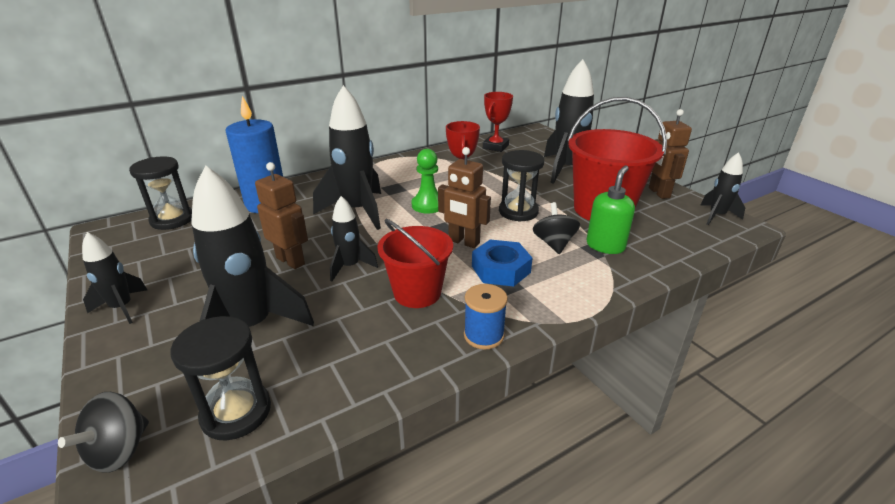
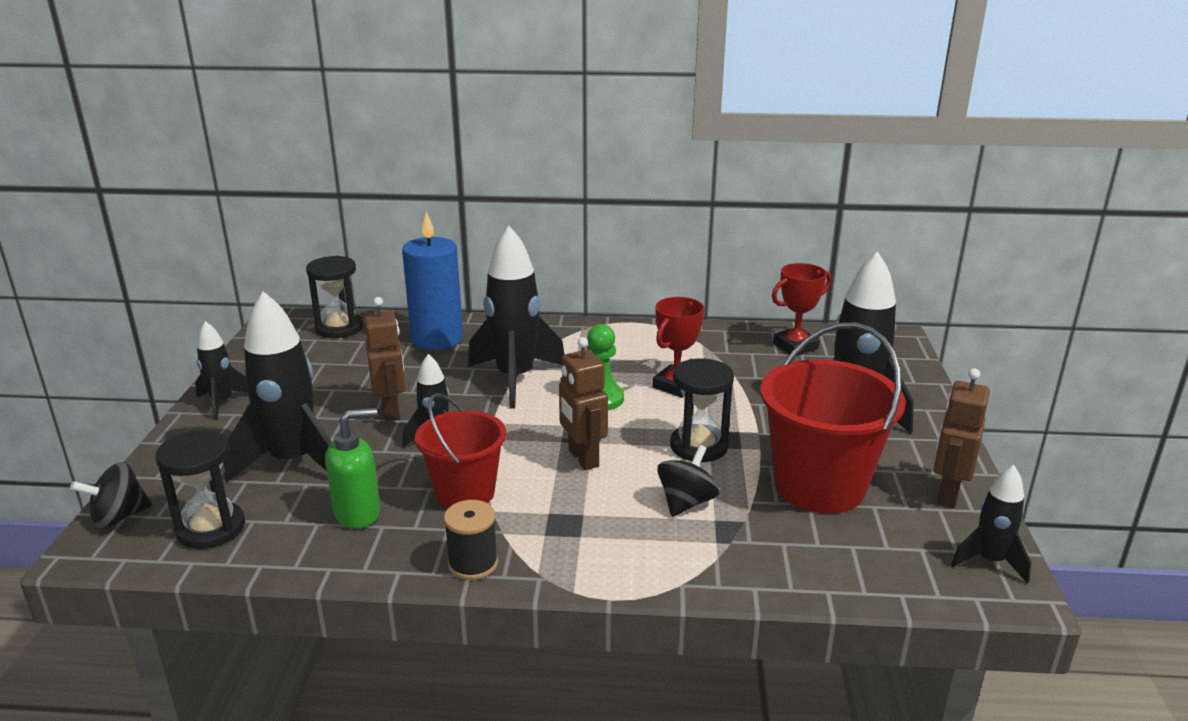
camera: 35 degrees right, 5 degrees down
(484, 335) = (473, 564): blue spool -> black spool
(501, 269) = (582, 506): blue nut -> none
(605, 246) = (749, 532): green soap dispenser -> green soap dispenser (358, 513)

